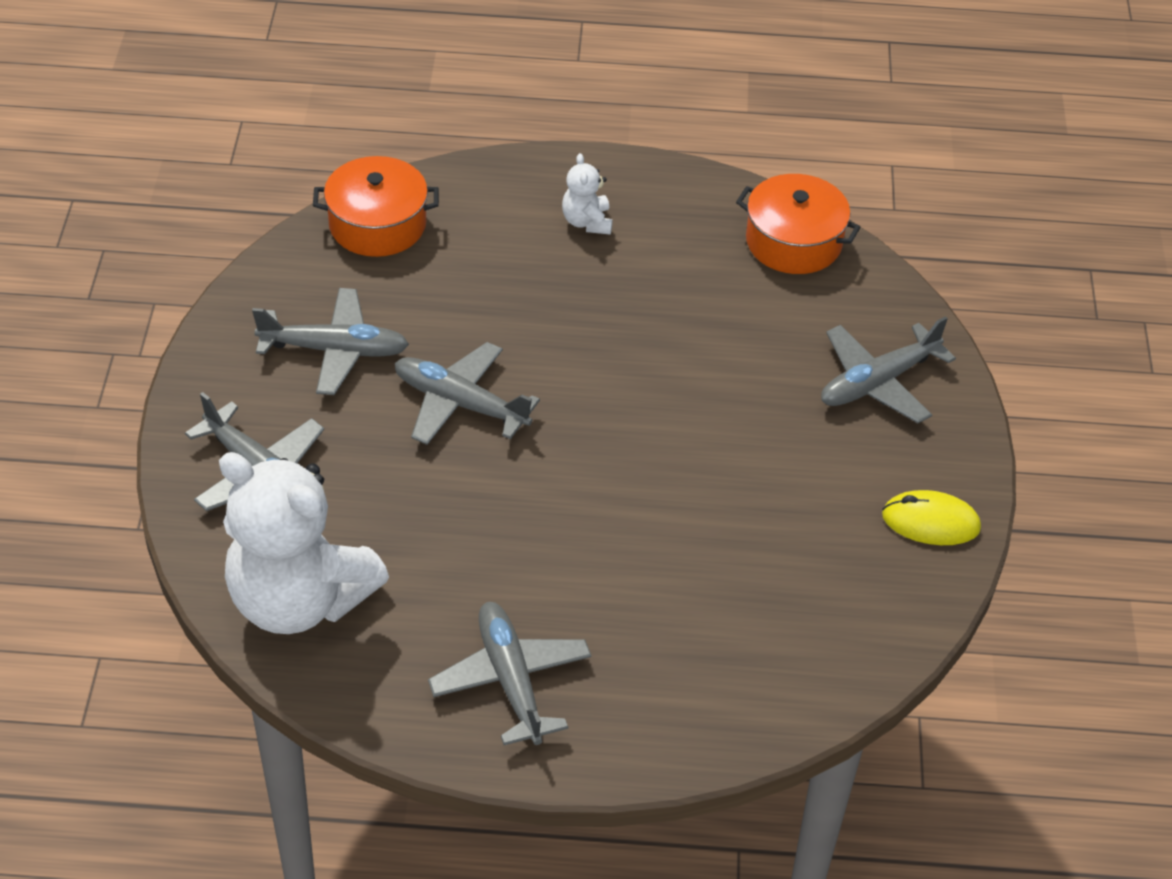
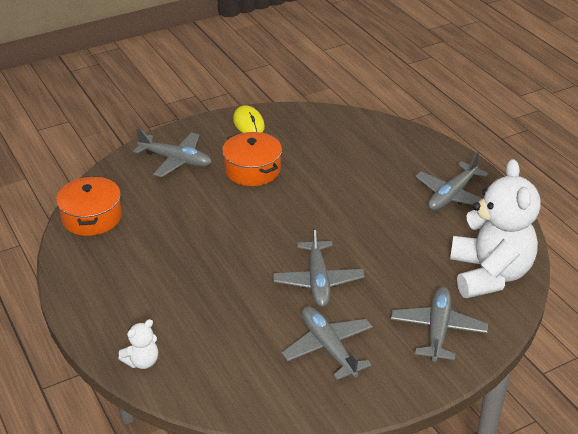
camera: 120 degrees left, 10 degrees down
(377, 224) = (209, 386): orange pot -> orange pot (252, 170)
(587, 222) = (134, 297): white teddy bear -> white teddy bear (142, 361)

